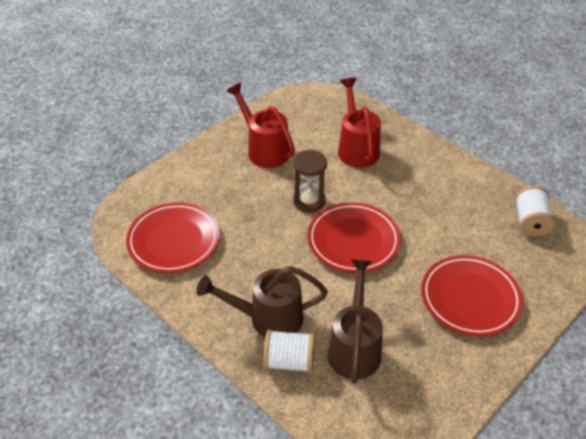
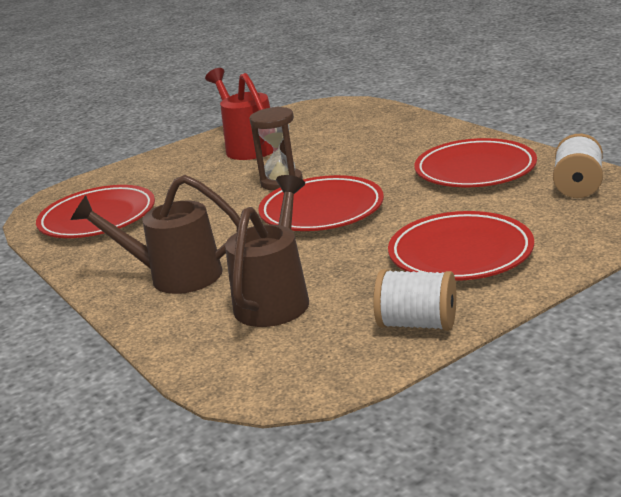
camera: 15 degrees right, 20 degrees down
(289, 361) = (181, 311): white spool -> white spool (417, 324)
(357, 148) = (365, 140): red watering can -> none
(453, 196) = (475, 170): none -> red plate

